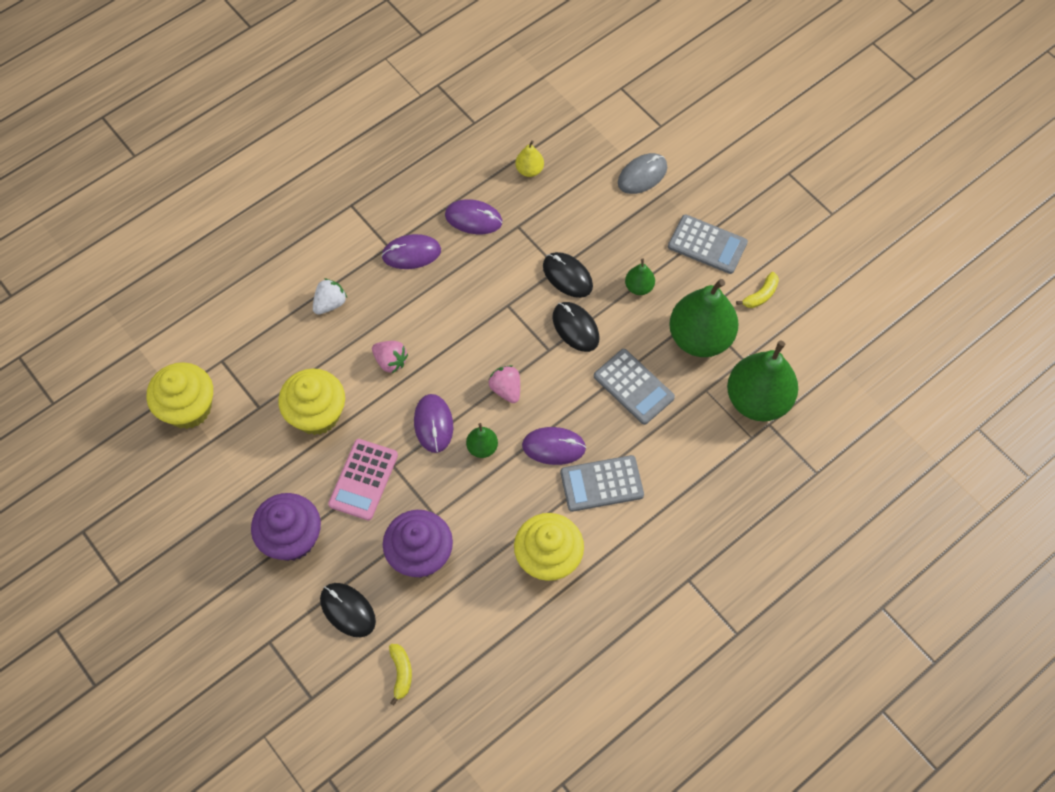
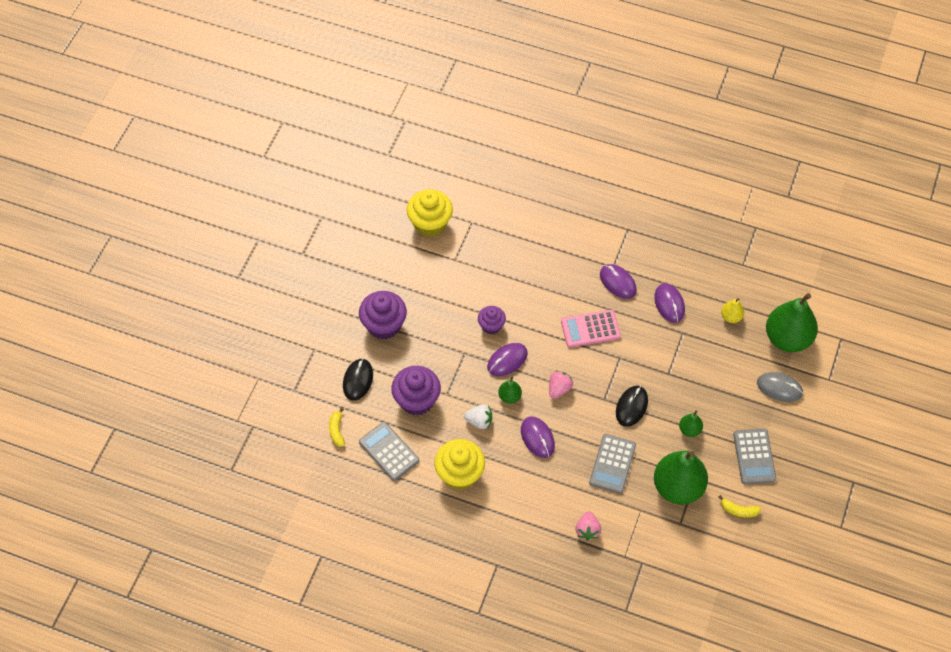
camera: 60 degrees right, 5 degrees down
(317, 414) = (471, 293): yellow cupcake -> none
(330, 303) = (550, 257): white strawberry -> white strawberry (479, 421)
(363, 479) = (445, 342): pink calculator -> pink calculator (590, 329)
(376, 416) = (491, 326): none -> purple cupcake
(390, 361) = (533, 313): pink strawberry -> pink strawberry (587, 530)
(401, 673) = (337, 430): yellow banana -> yellow banana turned 120 degrees clockwise
(567, 276) = (666, 382): black mouse -> none
(601, 484) = (530, 479): grey calculator -> grey calculator (389, 451)
(757, 400) = (655, 547): green pear -> green pear (787, 338)

